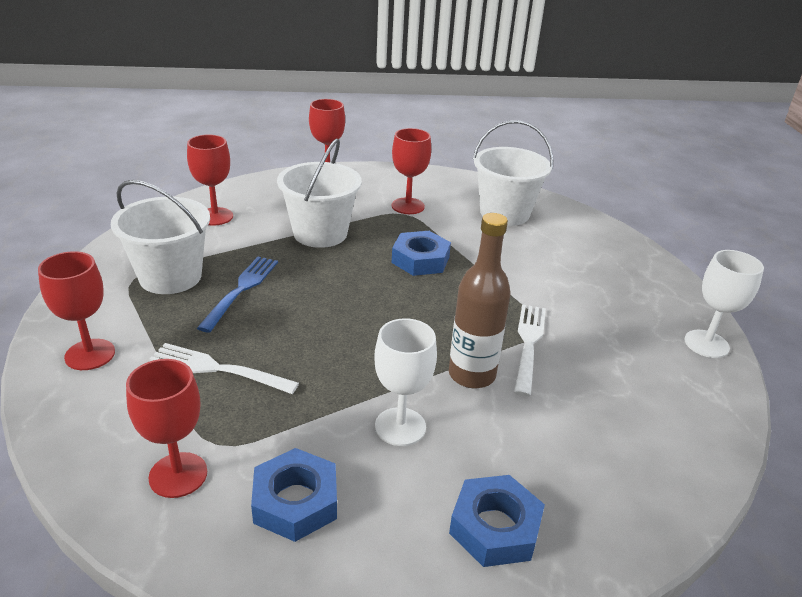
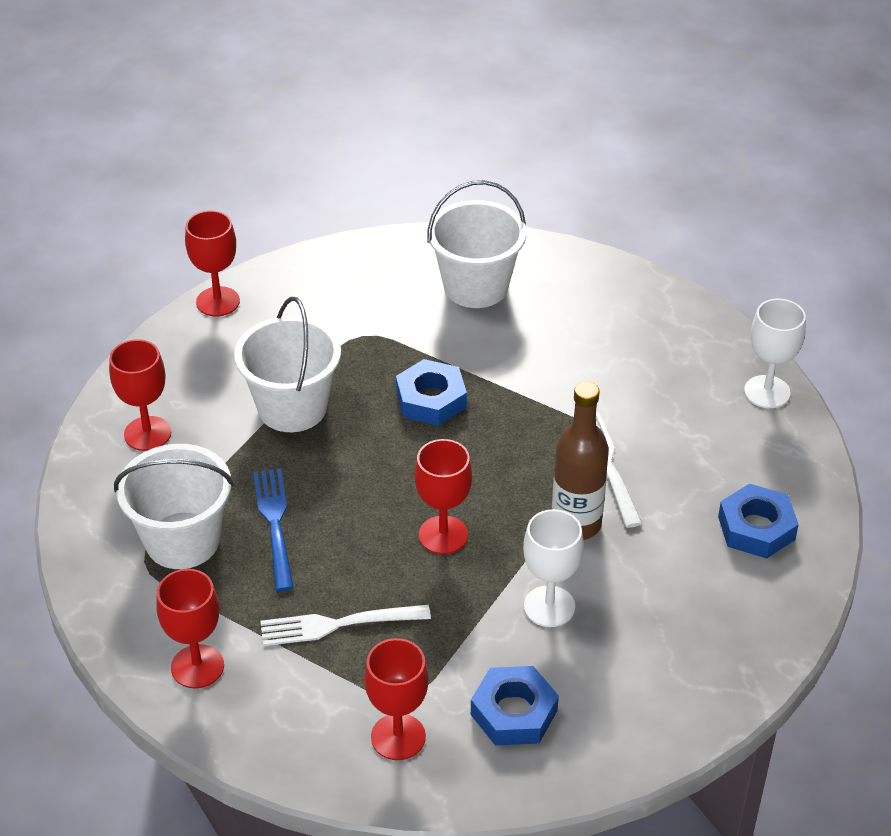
camera: 25 degrees left, 10 degrees up
(408, 206) = (359, 321): red goblet -> red goblet (443, 535)
(495, 527) = (682, 660): blue nut -> blue nut (756, 528)

